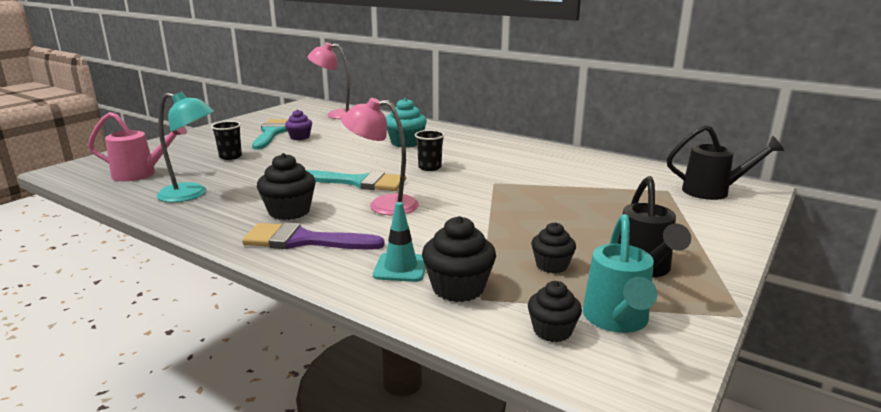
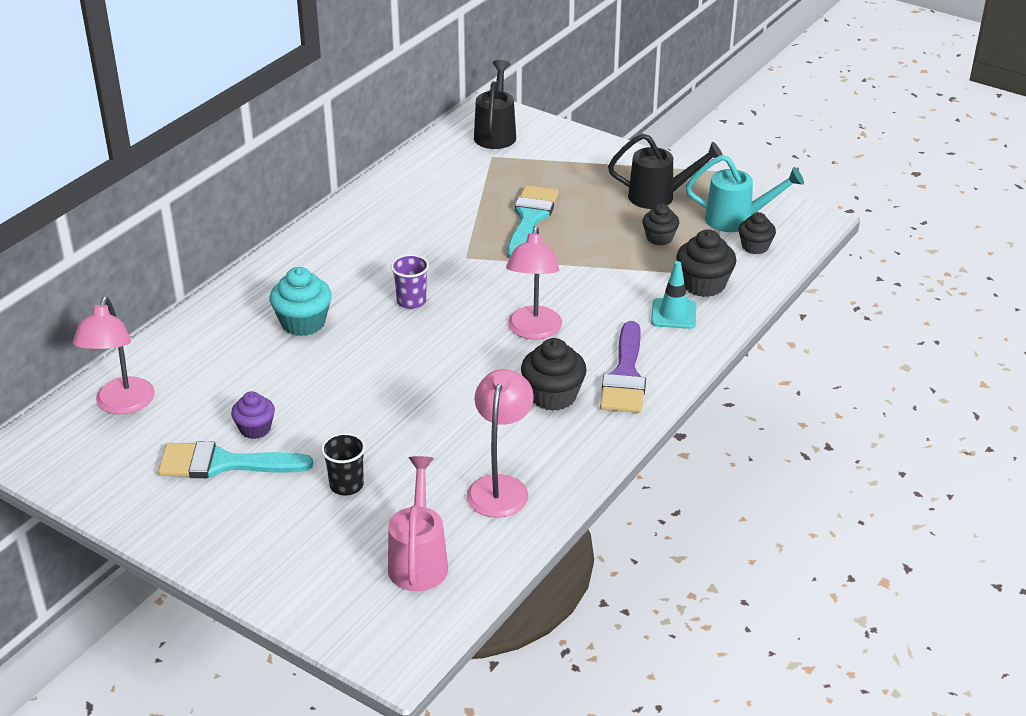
camera: 90 degrees left, 15 degrees up
(191, 194) = (500, 487): turquoise lamp -> pink lamp
(358, 182) = (461, 353): turquoise brush -> turquoise brush (530, 219)
(429, 167) = (411, 301): black cup -> purple cup

